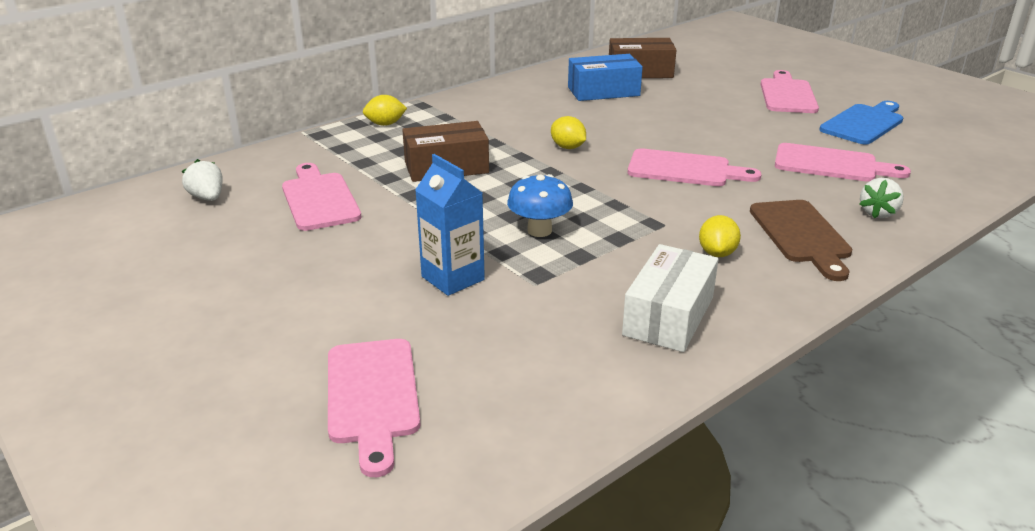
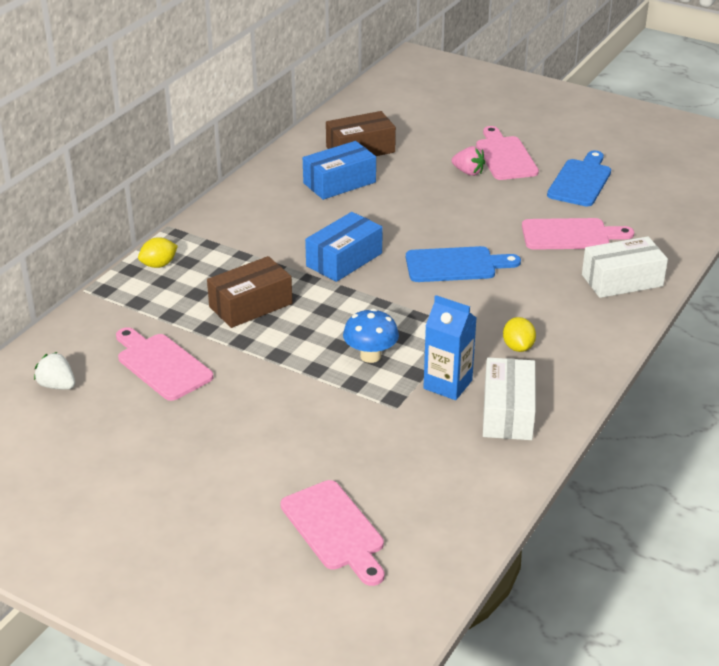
camera: 20 degrees left, 5 degrees up
(453, 278) = (329, 417): blue carton -> blue carton (447, 384)
(568, 147) = (344, 260): yellow lemon -> blue box
(684, 169) = (455, 265): pink cutting board -> blue cutting board
(741, 101) = (468, 172): none -> pink strawberry
(801, 235) = (573, 315): brown cutting board -> none
(878, 213) = (622, 280): white strawberry -> white box

